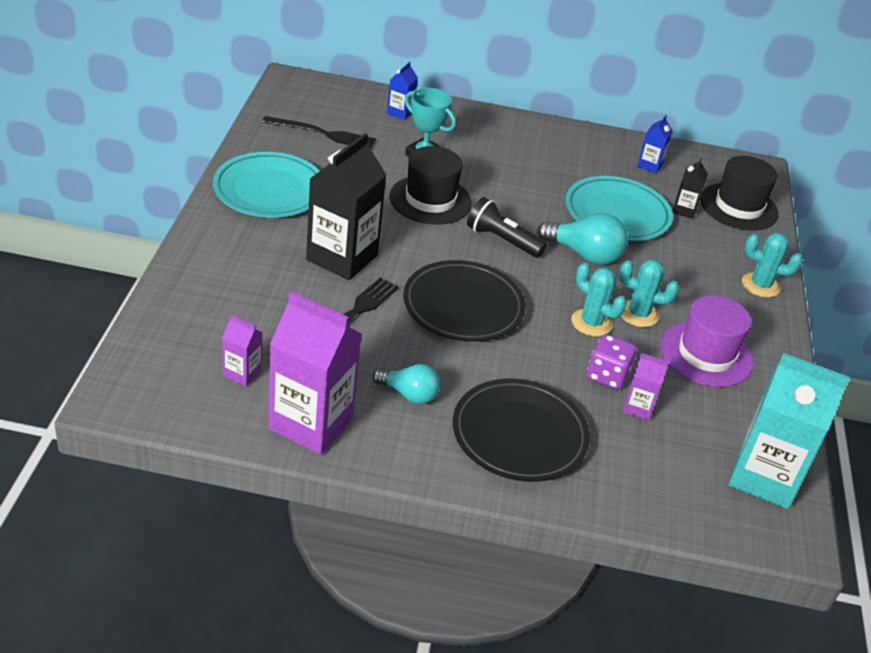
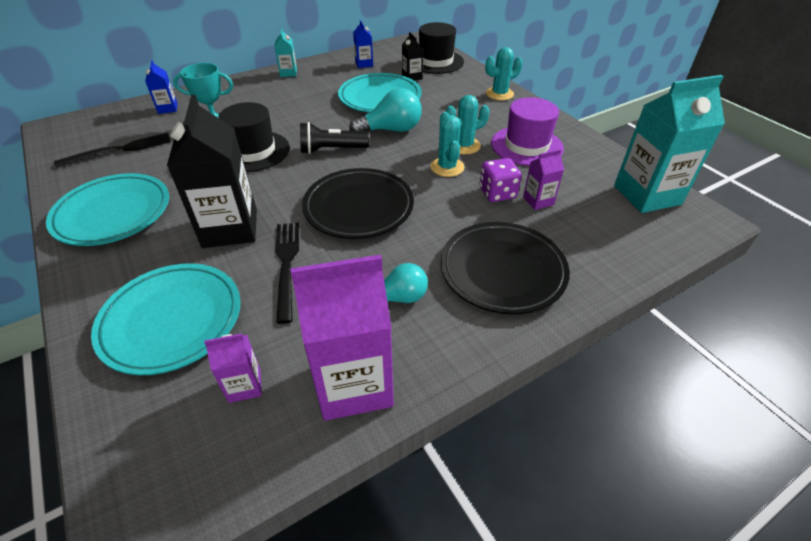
camera: 35 degrees left, 5 degrees up
(237, 299) = (172, 321): none -> turquoise plate
(554, 133) = (288, 73): none -> turquoise carton
(591, 323) = (447, 167): turquoise cactus -> turquoise cactus turned 75 degrees clockwise

